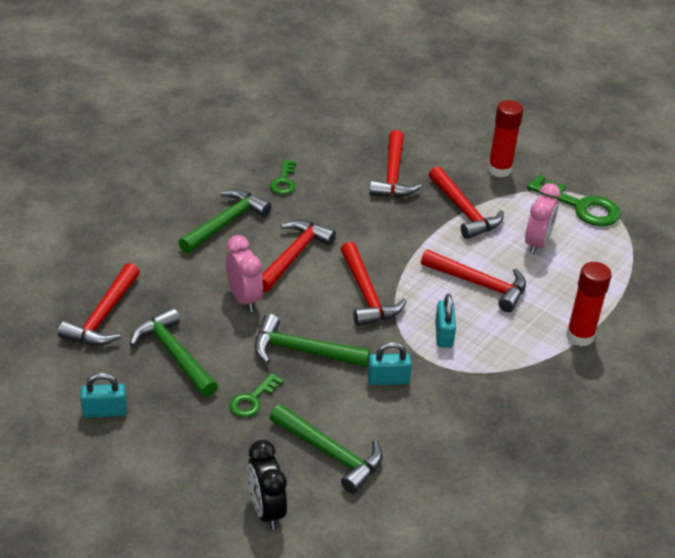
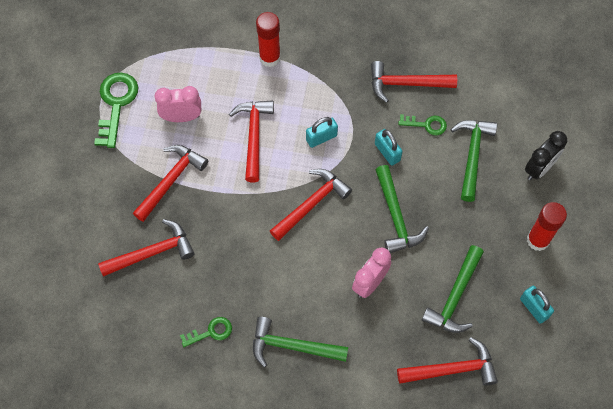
camera: 115 degrees left, 25 degrees up
(252, 400) = (460, 223): green key -> green key (426, 125)
(294, 256) = (300, 274): red hammer -> red hammer (406, 84)
(499, 170) = (98, 177): red glue stick -> red glue stick (538, 240)

